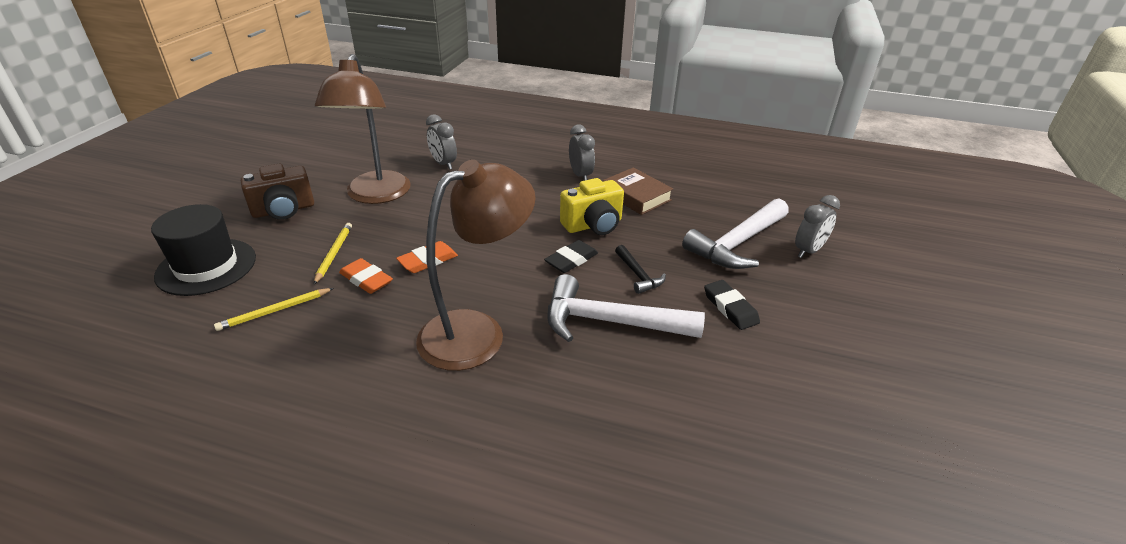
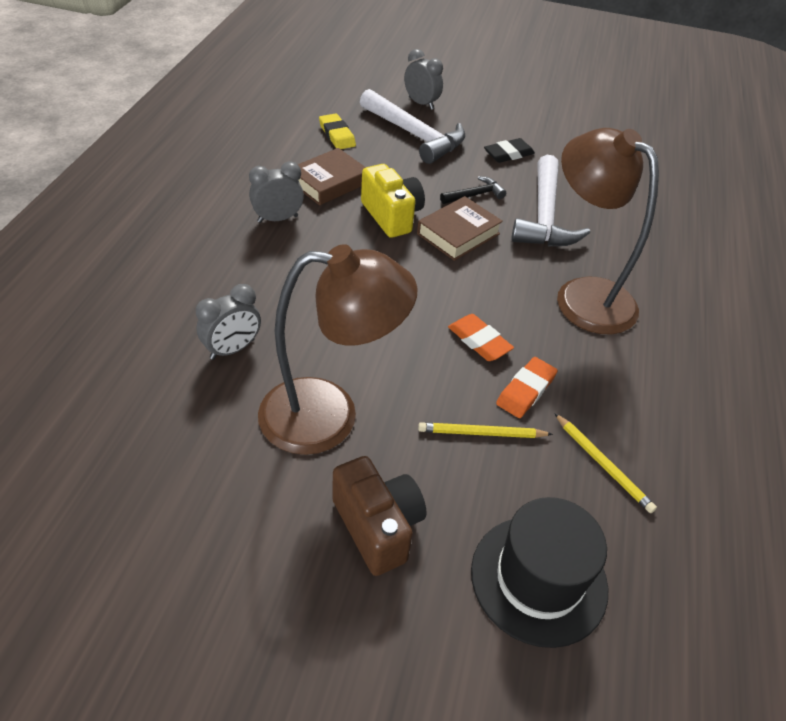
camera: 95 degrees left, 10 degrees up
(571, 260) = (458, 234): black eraser -> brown book
(714, 200) = (337, 135): none -> yellow eraser

